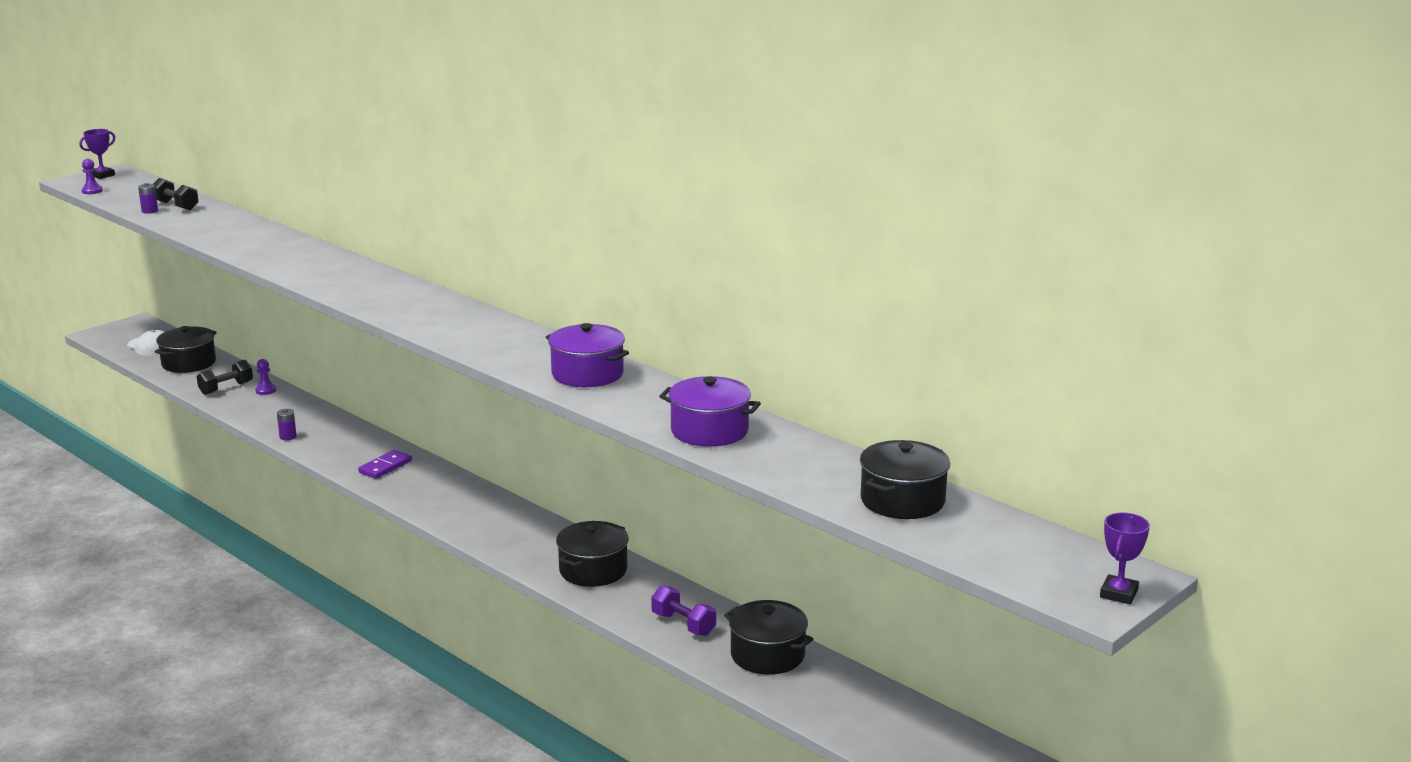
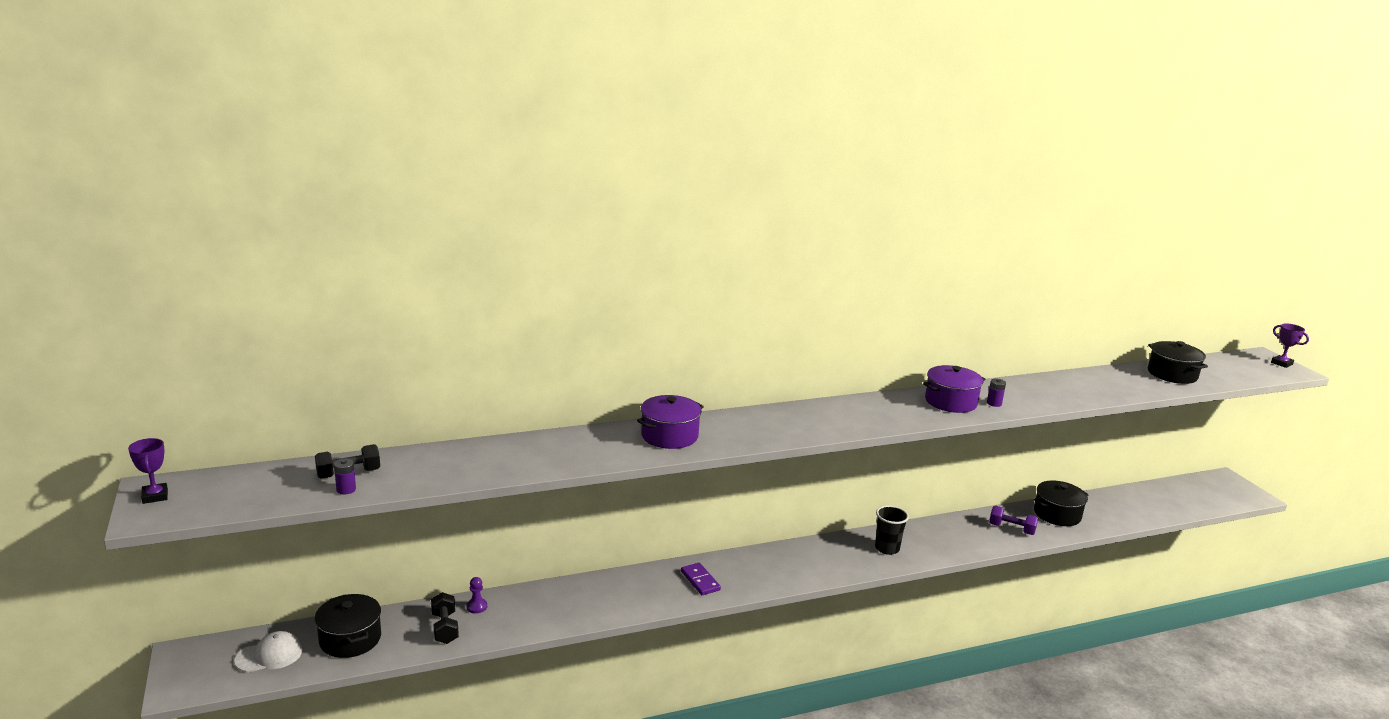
camera: 65 degrees left, 0 degrees up
(92, 191) = (211, 511): purple pawn -> none
(288, 437) = (596, 615): purple battery -> purple battery (994, 403)
(546, 550) = (887, 548): none -> black cup
(593, 570) = (926, 539): black pot -> none
(683, 624) = (1011, 529): purple dumbbell -> purple dumbbell turned 45 degrees clockwise
(709, 431) = (1062, 392): purple pot -> purple pot (669, 436)

